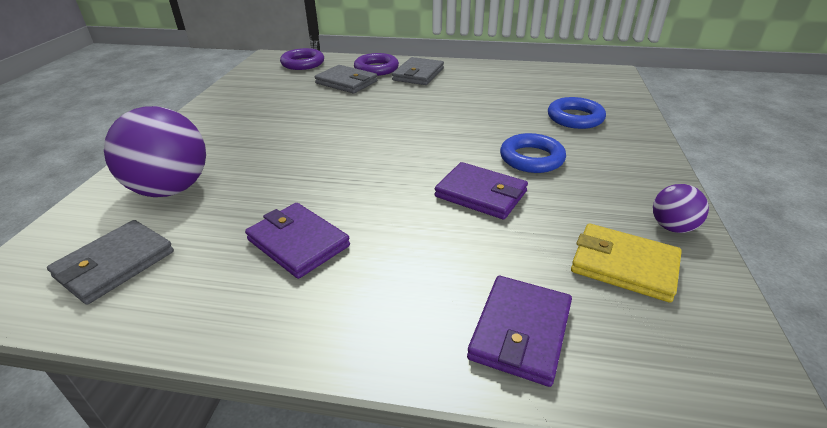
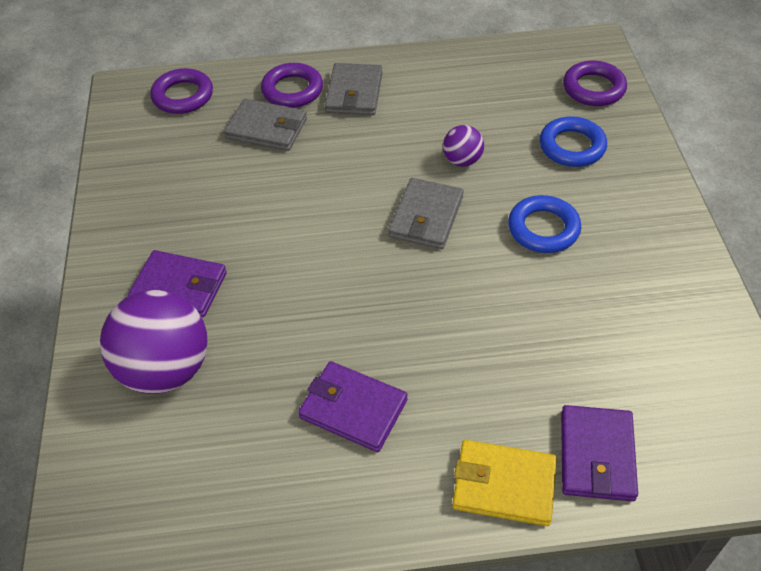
camera: 15 degrees left, 15 degrees up
(115, 264) = (182, 483): grey wallet -> grey wallet (426, 217)
(481, 194) = (508, 297): purple wallet -> purple wallet (180, 287)
(604, 92) = (593, 88): none -> purple ring
(623, 265) = (665, 359): yellow wallet -> yellow wallet (503, 485)
(672, 227) = (700, 300): purple ball -> purple ball (462, 160)

